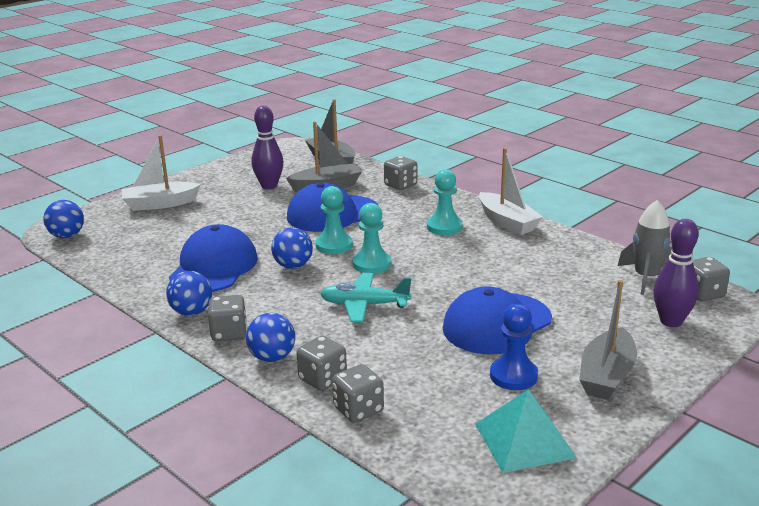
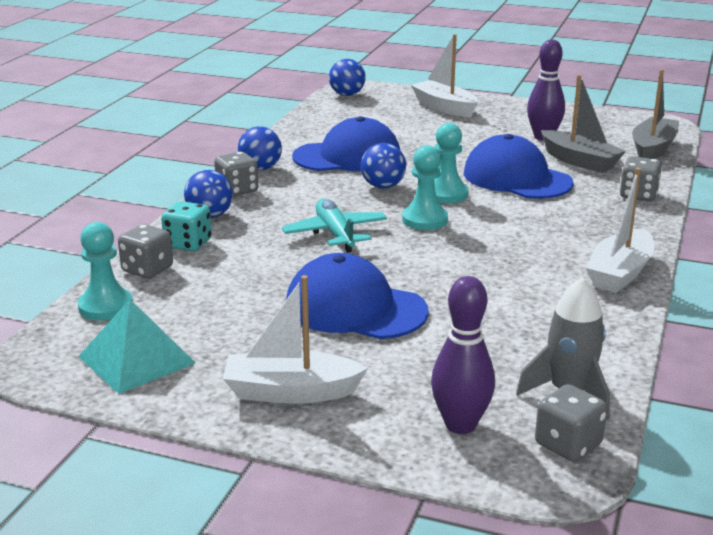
camera: 65 degrees right, 0 degrees up
(322, 379) = (188, 244): grey dice -> turquoise dice
(444, 227) = (558, 239): turquoise pawn -> turquoise pawn (105, 307)
(513, 376) = (253, 335): blue pawn -> none
(606, 376) = (290, 392): grey boat -> white boat

